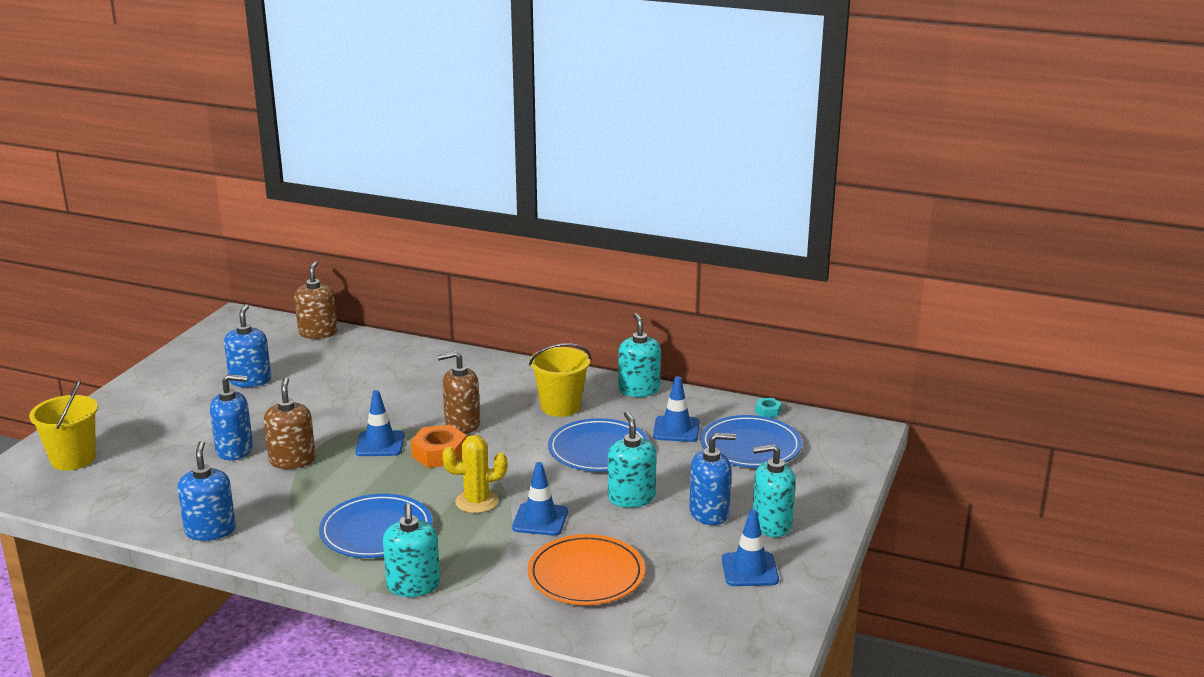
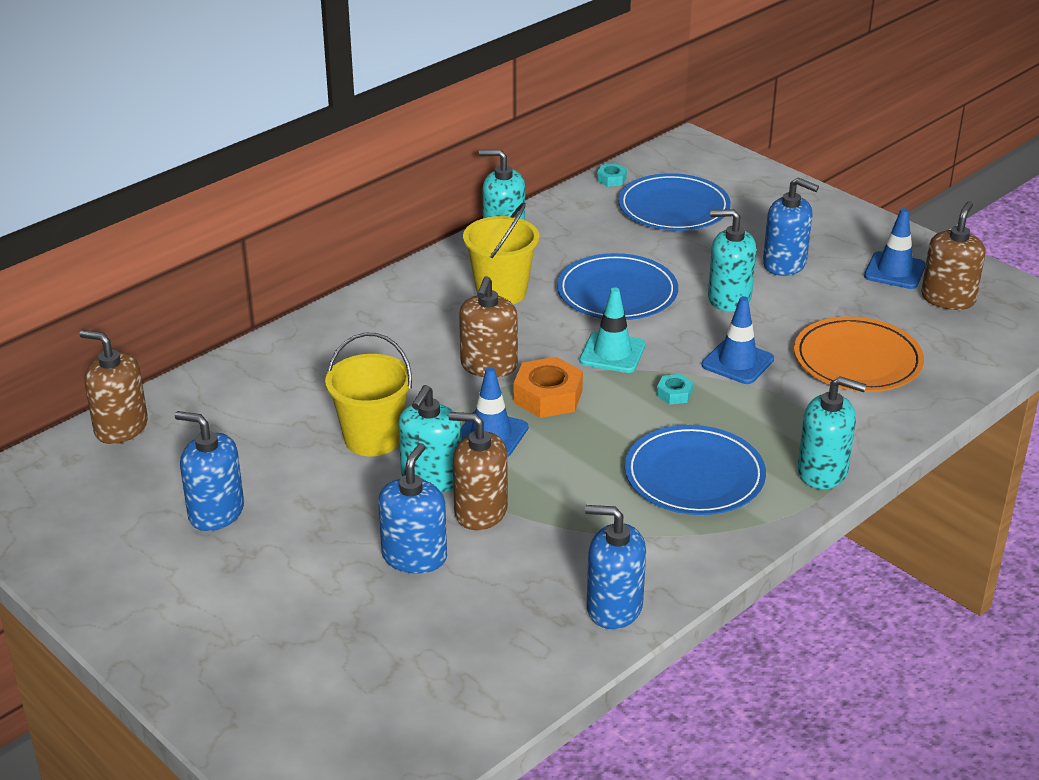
camera: 65 degrees left, 10 degrees up
(73, 459) = (320, 720): yellow bucket -> yellow bucket (372, 439)
(477, 501) = (674, 394): yellow cactus -> turquoise nut
(513, 466) = (612, 353): none -> turquoise traffic cone
(676, 429) = (608, 237): blue traffic cone -> none
(709, 513) = (784, 264): blue soap dispenser -> blue soap dispenser turned 105 degrees clockwise
(727, 606) = (948, 299): none -> brown soap dispenser
(771, 524) = (824, 238): turquoise soap dispenser -> turquoise soap dispenser (431, 478)

